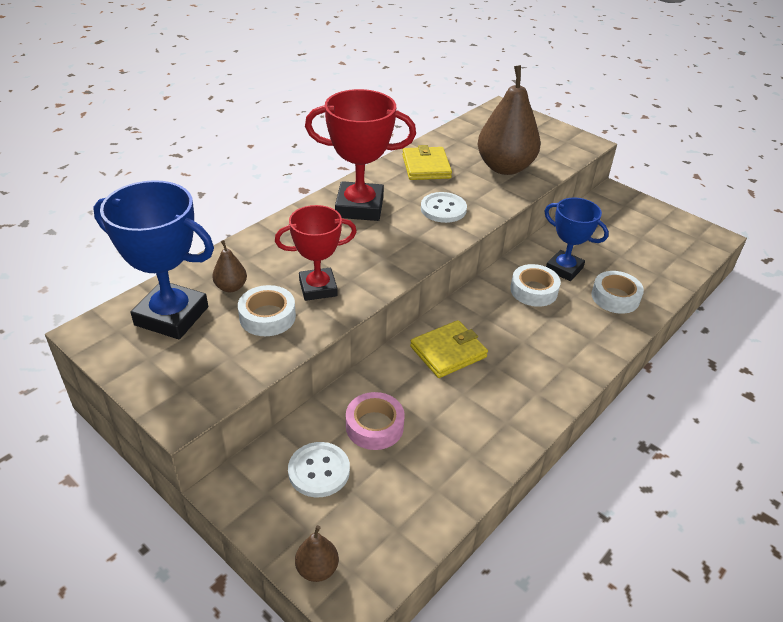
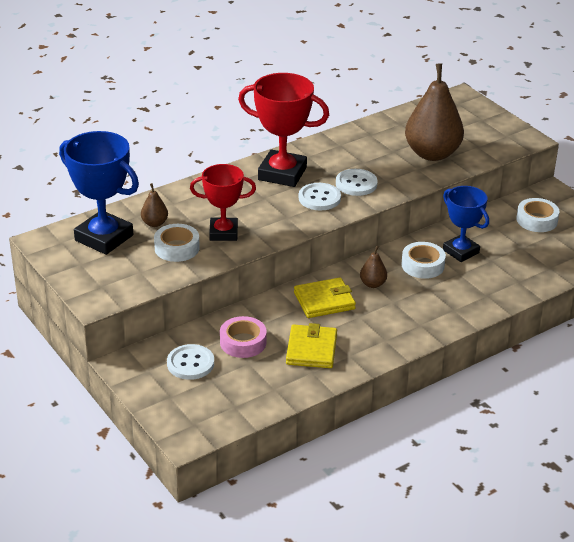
camera: 15 degrees right, 5 degrees down
(317, 569) = (170, 418): brown pear -> brown pear (373, 284)
(411, 230) = (319, 198): none -> white button
(426, 166) = (358, 145): yellow wallet -> yellow wallet (311, 349)
(615, 297) = (495, 280): white tape -> white tape (537, 220)

